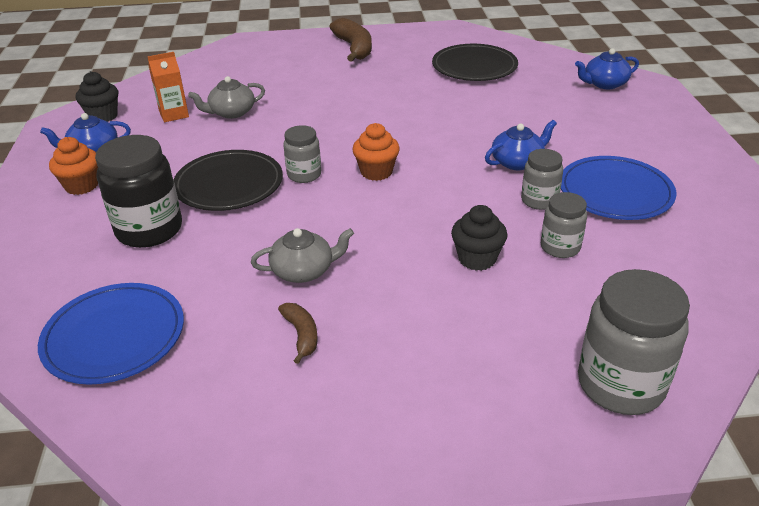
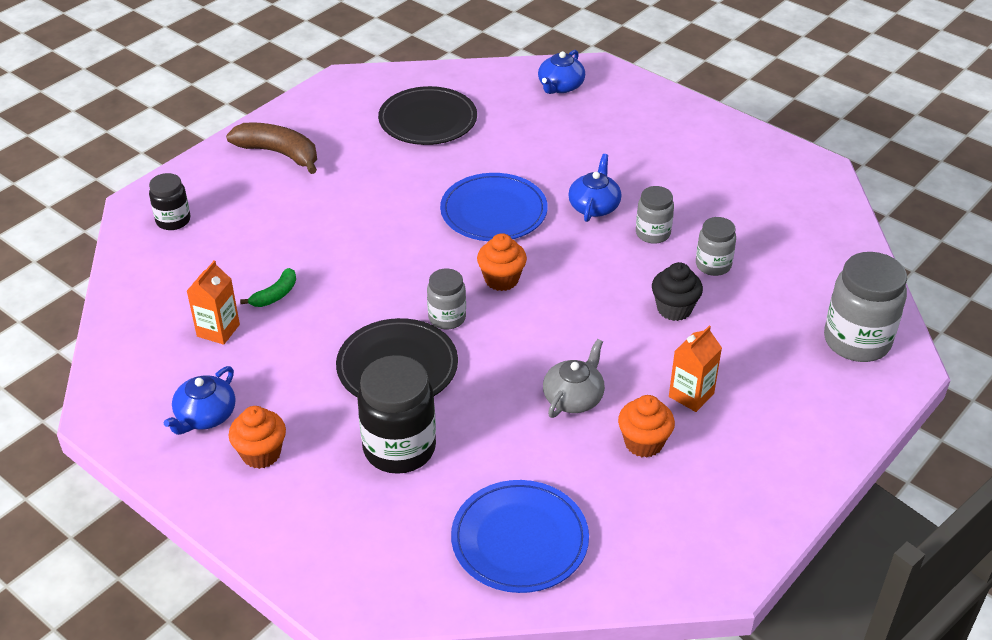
camera: 45 degrees left, 5 degrees up
(103, 116) = (143, 376): black cupcake -> none
(231, 112) = (275, 295): grey teapot -> green banana
(245, 55) = (173, 220): none -> black jar
(301, 335) = (643, 443): brown banana -> orange cupcake
(394, 326) = (691, 395): none -> orange carton
(615, 192) = (692, 195): blue plate -> blue plate (493, 211)

